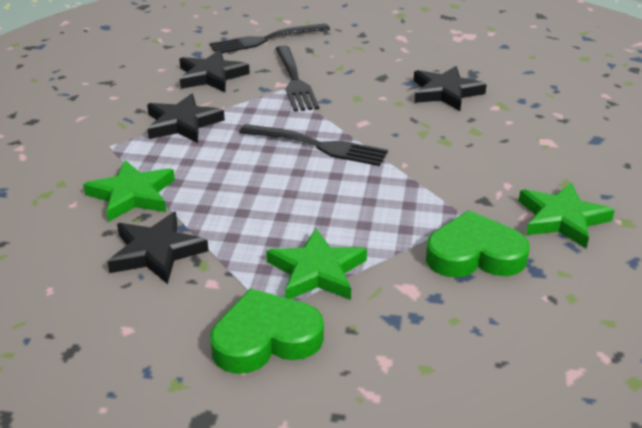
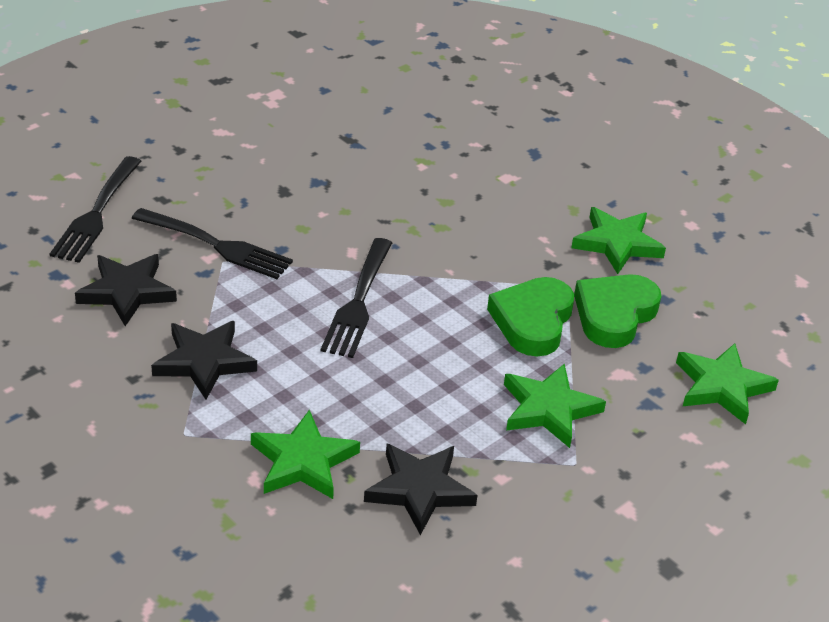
camera: 55 degrees left, 5 degrees up
(265, 339) = (606, 485): green heart -> green heart (532, 321)
(317, 146) = (358, 301): black fork -> black fork turned 135 degrees clockwise
(445, 92) = (362, 174): black star -> none
(474, 352) = (722, 387): none -> green star

